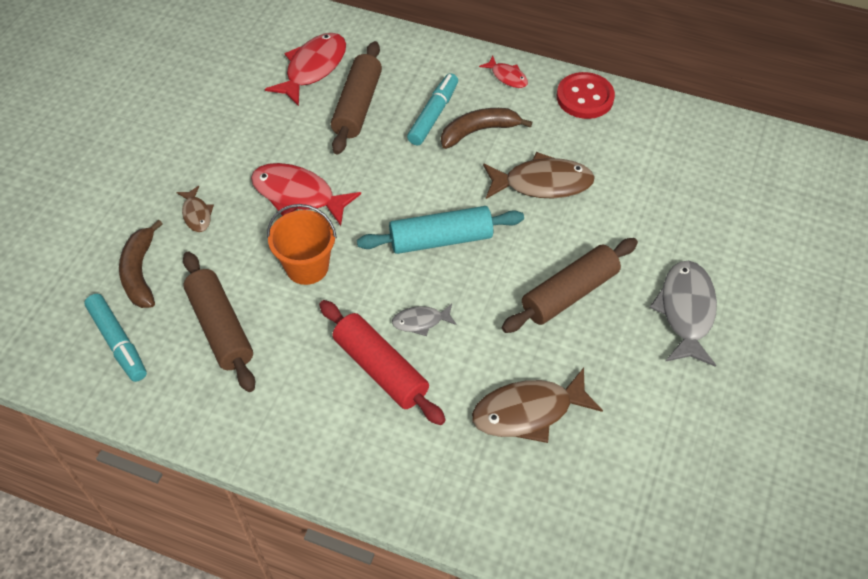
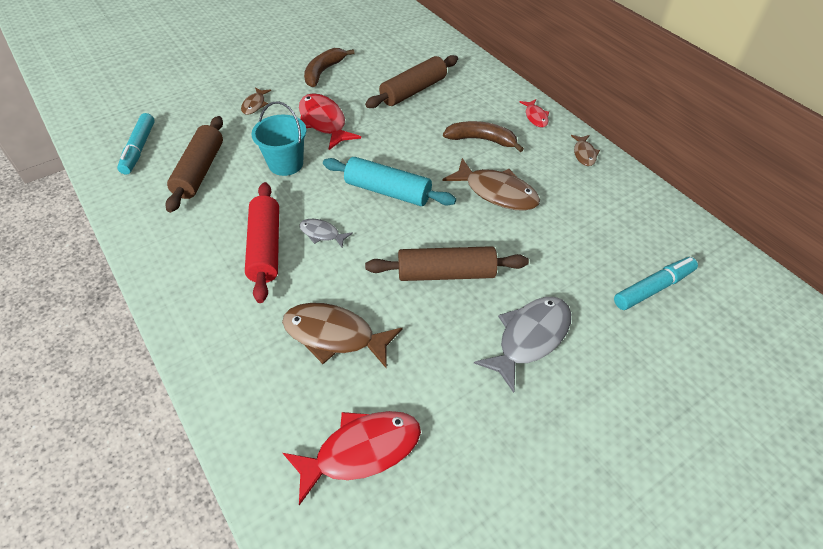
camera: 35 degrees right, 5 degrees down
(140, 272) = (191, 119): brown banana -> brown banana (323, 72)
(307, 267) = (286, 164): orange bucket -> turquoise bucket
(313, 68) = (407, 59): red fish -> red fish (361, 451)
(433, 115) = (459, 117): turquoise marker -> turquoise marker (653, 288)
(585, 97) = (584, 154): red button -> brown fish

